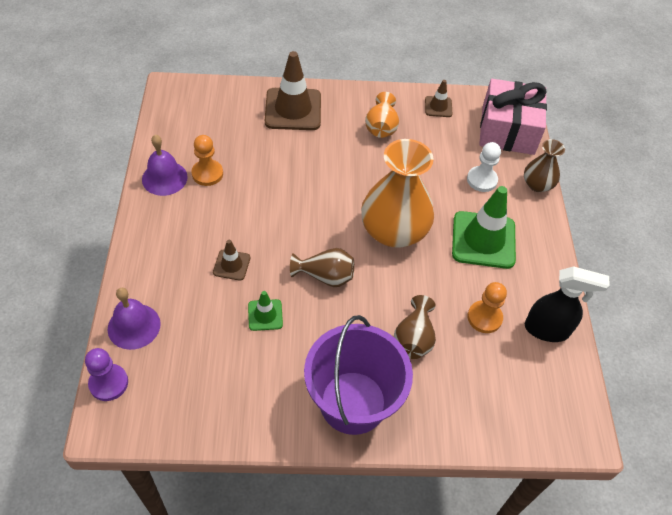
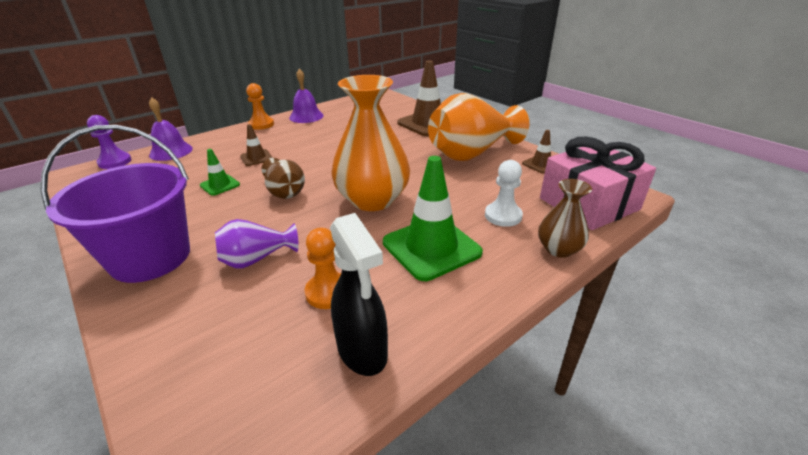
camera: 55 degrees right, 20 degrees down
(207, 174) = (327, 124): orange pawn -> orange pawn (261, 124)
(381, 127) = (472, 153): orange vase -> orange vase, size x1.91
(414, 338) = (257, 259): brown vase -> purple vase

